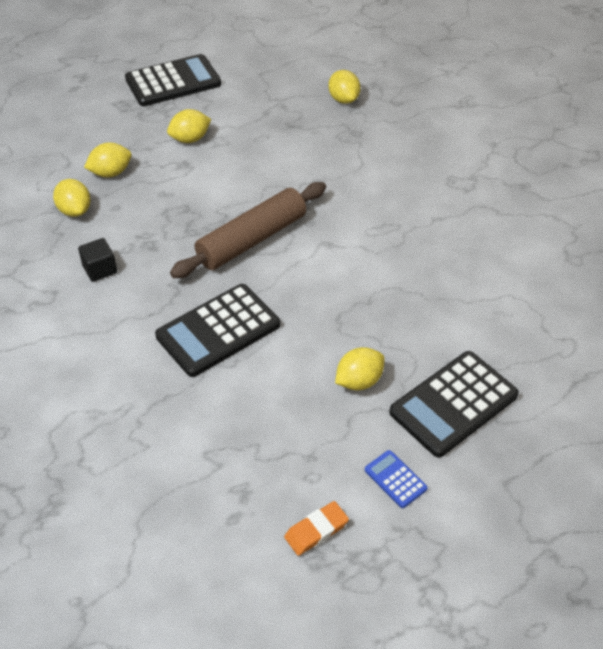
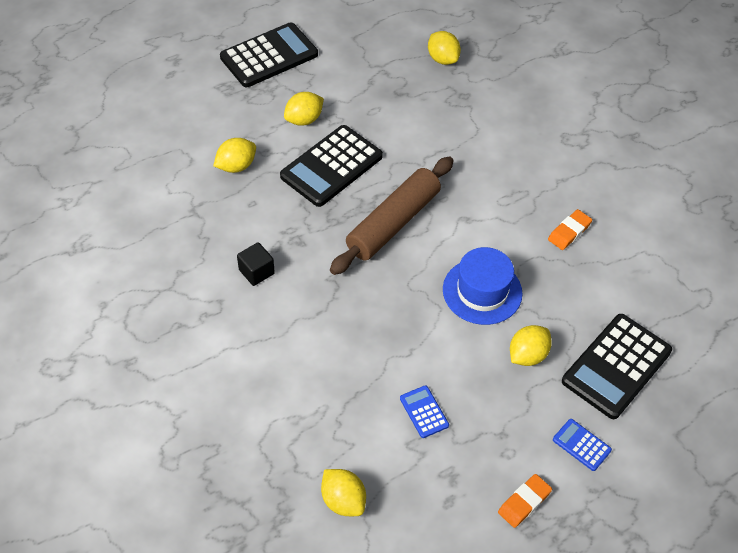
camera: 10 degrees left, 5 degrees up
(75, 210) = (213, 211): yellow lemon -> yellow lemon (343, 500)
(218, 331) = (387, 321): black calculator -> black calculator (331, 167)
(232, 423) = (424, 412): none -> blue calculator
(326, 313) = (482, 291): none -> blue hat
(433, 267) = (569, 232): none -> orange eraser

